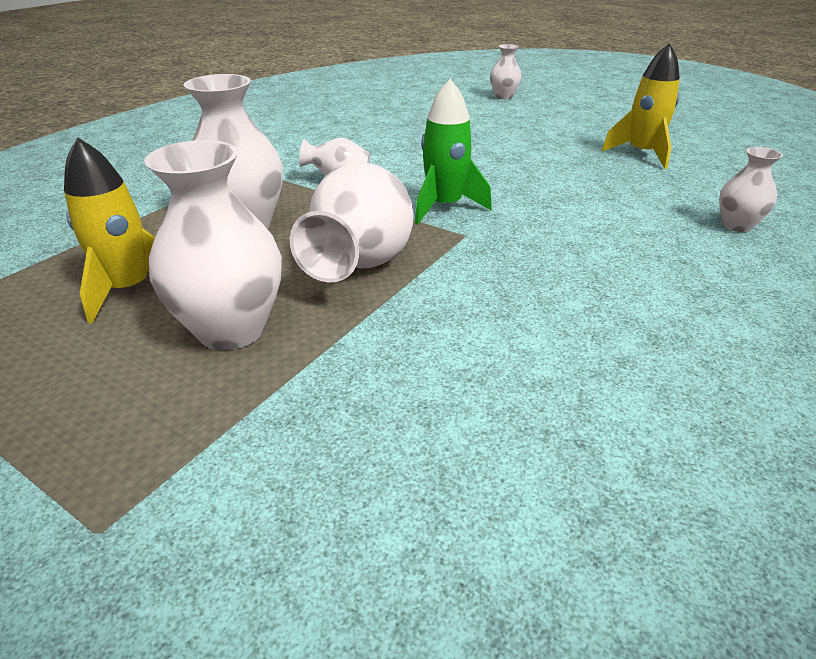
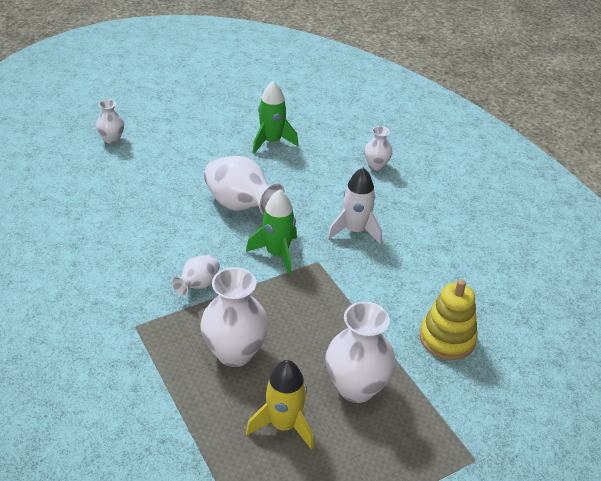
camera: 65 degrees left, 5 degrees up
(361, 265) = (322, 315): white vase -> white vase (241, 206)
(417, 401) = (447, 338): none -> yellow stacking toy
(566, 245) = (355, 231): none -> white rocket
(641, 154) = (271, 142): yellow rocket -> green rocket

